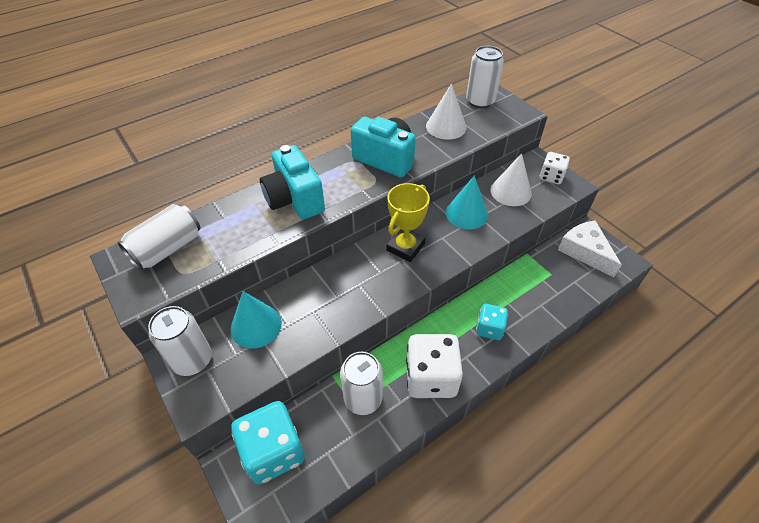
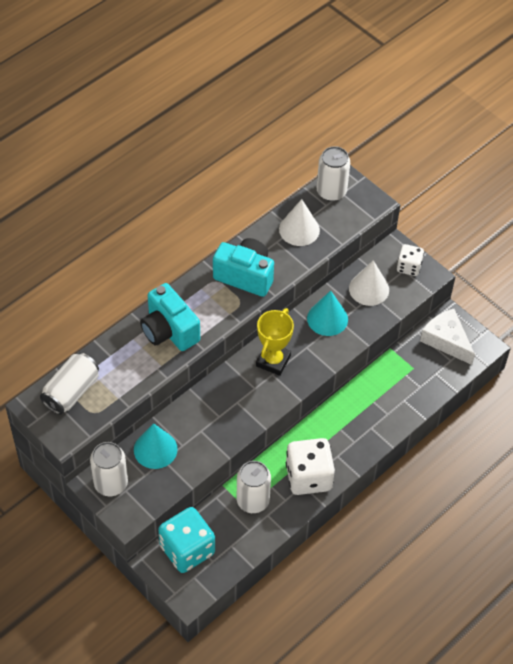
camera: 10 degrees left, 5 degrees up
(489, 328) = (357, 428): turquoise dice -> none

